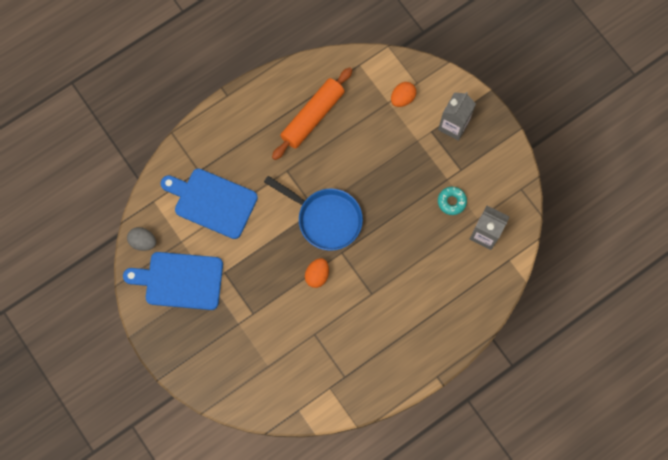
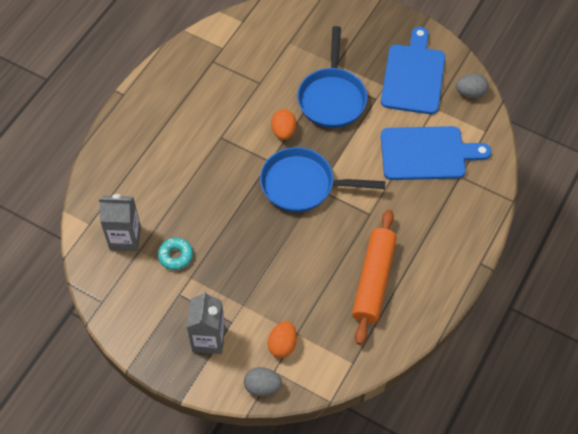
camera: 155 degrees right, 15 degrees down
(180, 280) = (413, 76): blue cutting board -> blue cutting board turned 60 degrees counterclockwise
(260, 290) = (332, 98): none -> blue pan
(430, 75) = (262, 387): none -> grey egg

